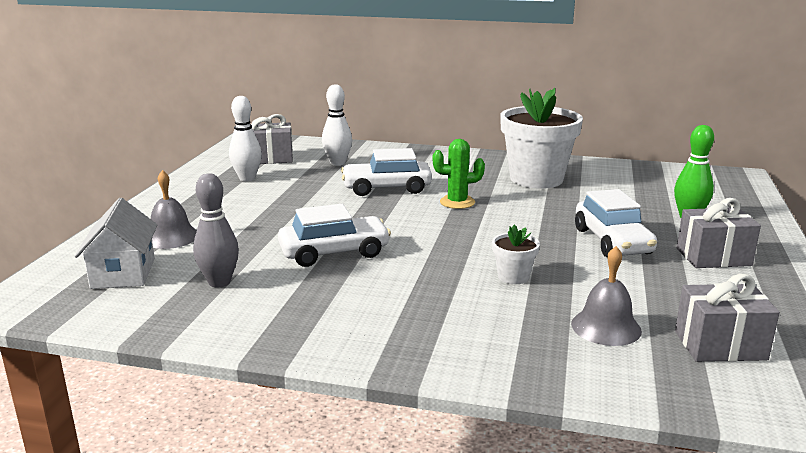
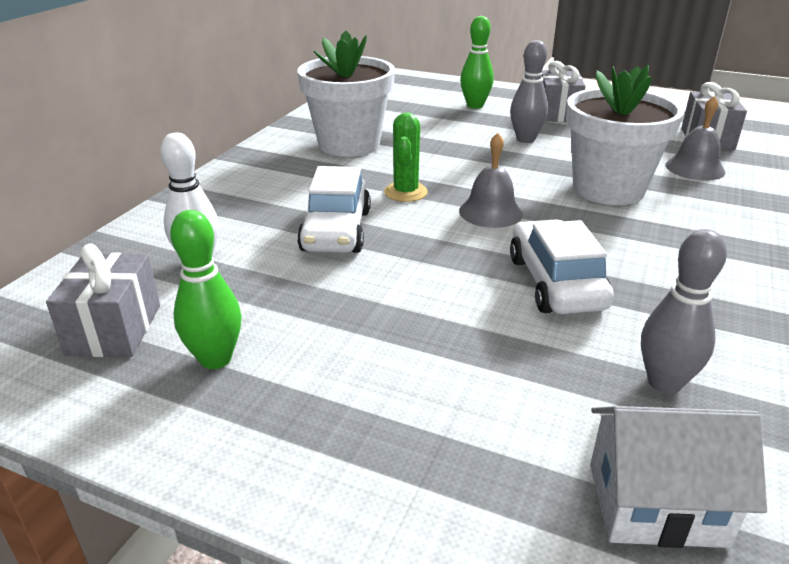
camera: 80 degrees left, 10 degrees up
(171, 237) = (492, 449): grey bell -> grey bell (490, 212)
(247, 178) = (215, 359): white bowling pin -> green bowling pin
(513, 277) = (608, 189): white flower pot -> white flower pot, size x2.27
(612, 241) = (525, 139): white car -> grey bowling pin

